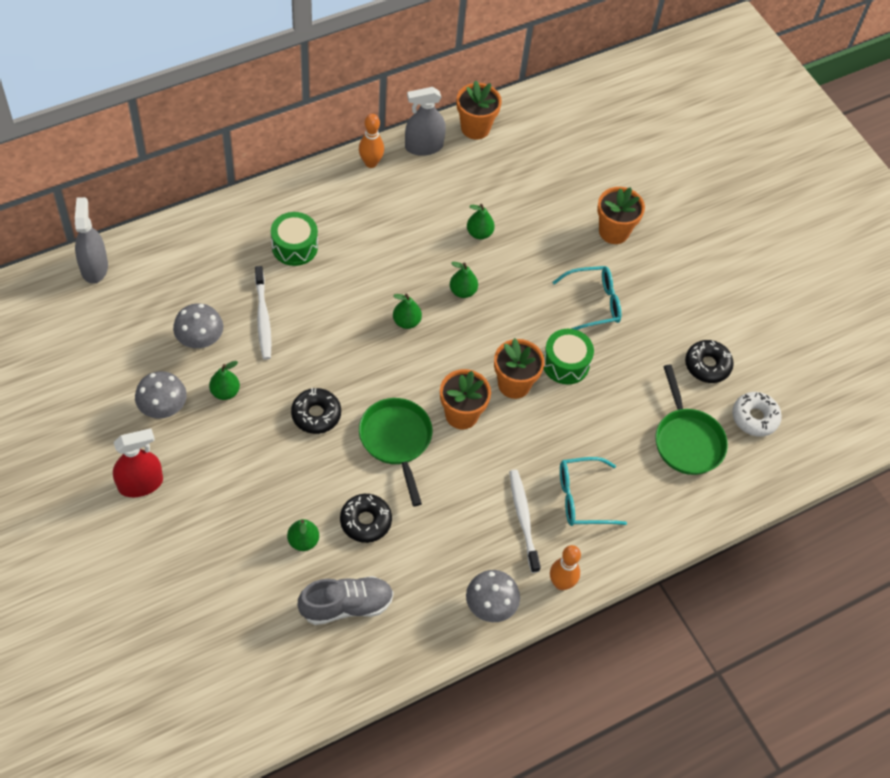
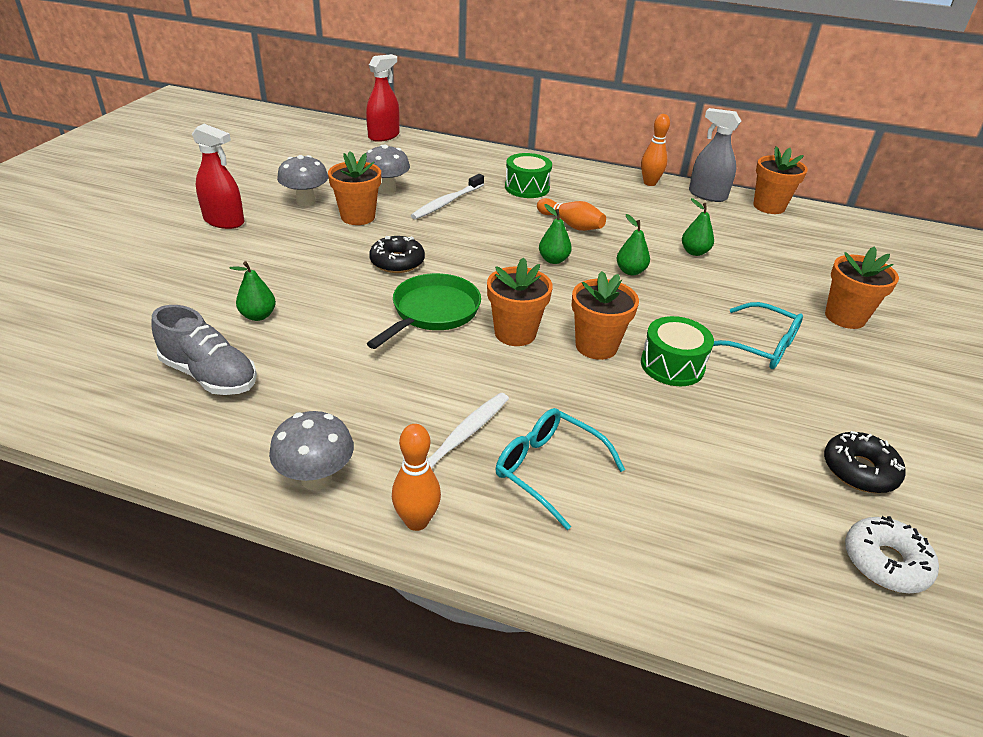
camera: 50 degrees right, 20 degrees down
(94, 267) = (384, 136): grey spray bottle -> red spray bottle
(225, 392) = (358, 217): green pear -> orange flower pot
(365, 521) = (323, 338): black donut -> none
(374, 269) = (571, 224): none -> orange bowling pin
(687, 440) = (751, 515): green pan -> none

